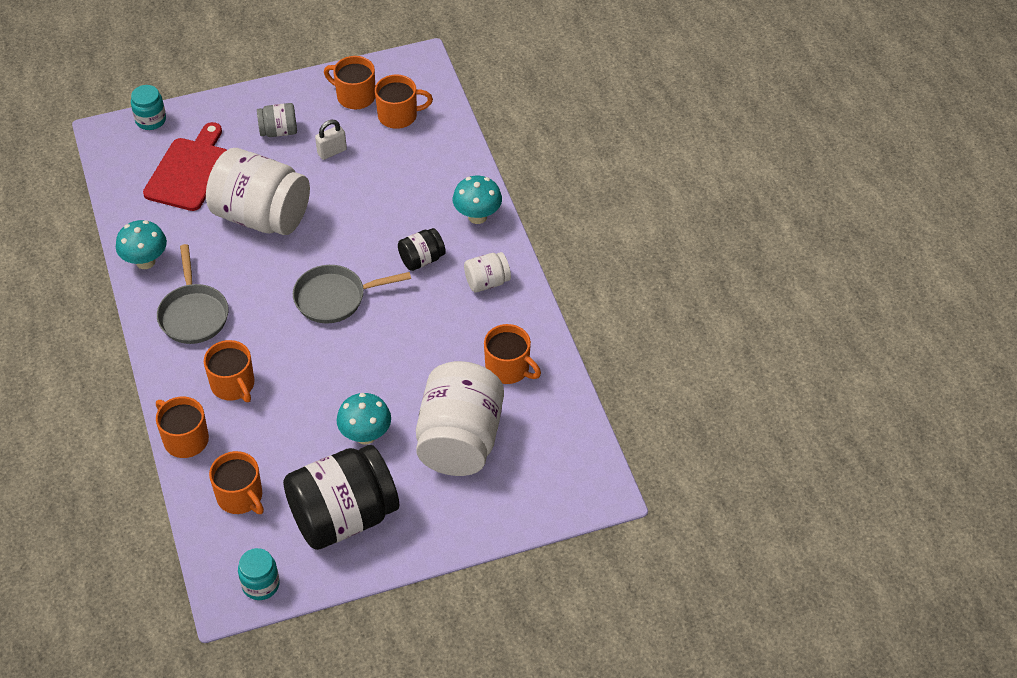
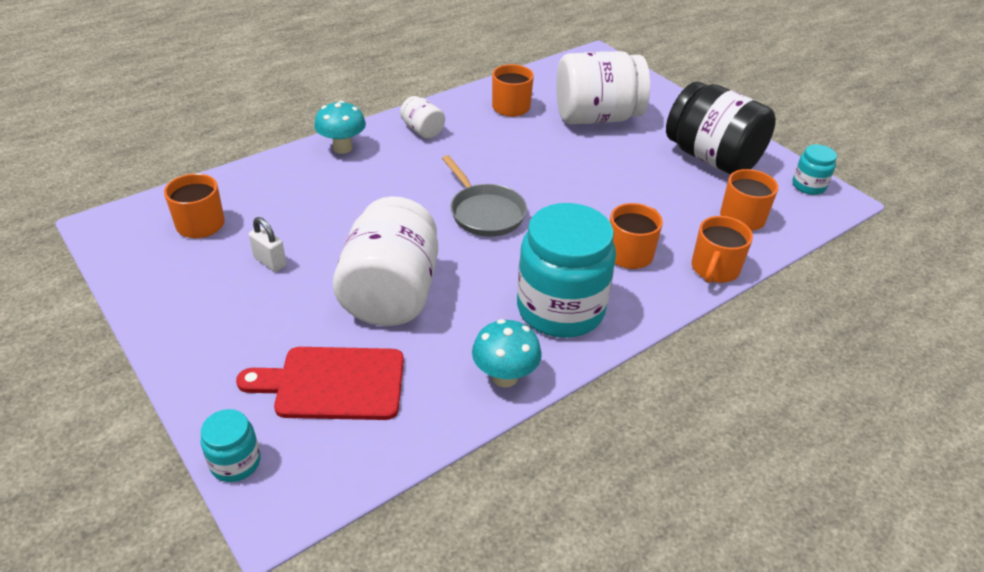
camera: 110 degrees left, 10 degrees down
(193, 314) = (560, 309): grey pan -> turquoise jar
(279, 131) = (241, 316): grey jar -> none
(355, 96) = (168, 264): orange mug -> none
(365, 435) = (627, 163): turquoise mushroom -> none
(422, 259) = (410, 170): black jar -> none

